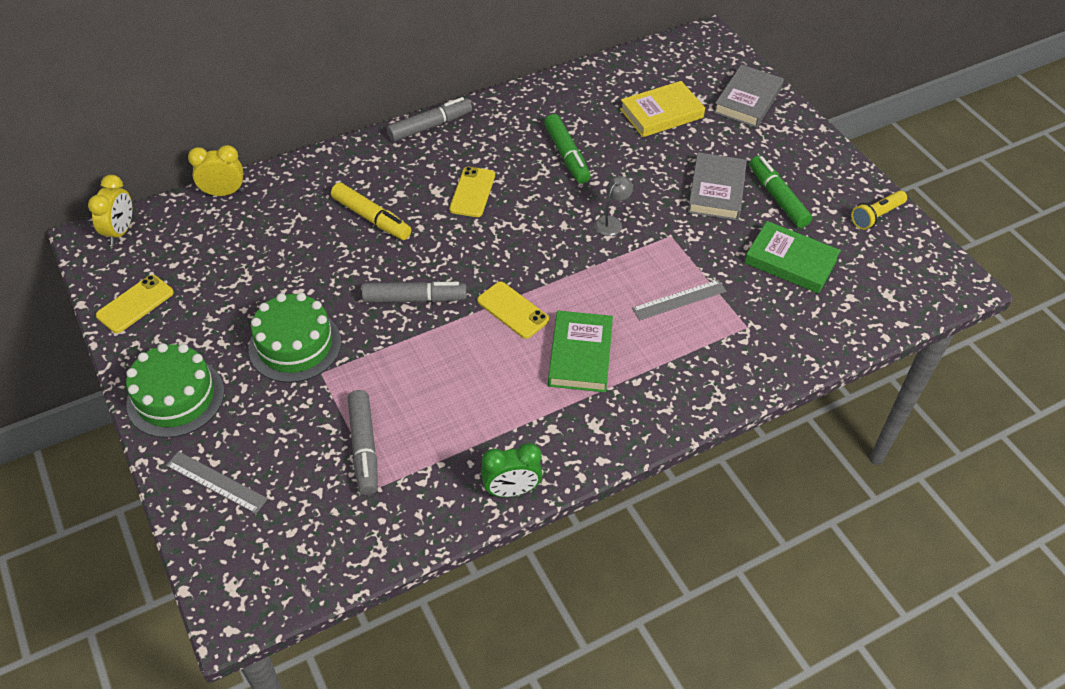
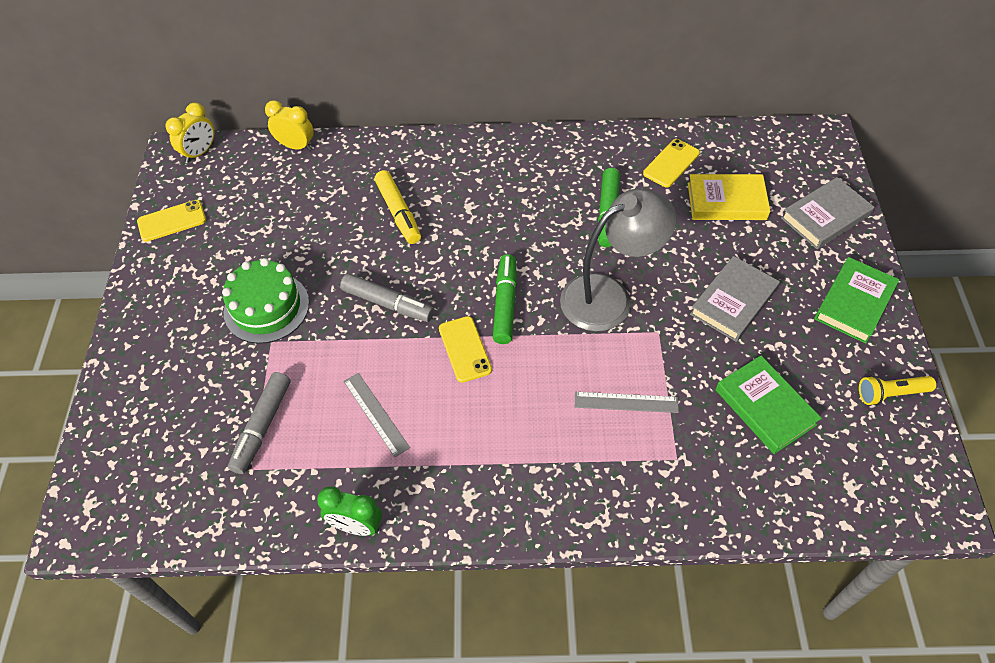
camera: 30 degrees right, 5 degrees up
(175, 397) = (151, 316): green cake -> none
(216, 482) = (133, 405): grey ruler -> grey ruler (375, 414)
(430, 126) = (501, 142): grey marker -> none
(472, 192) = (499, 219): yellow phone -> yellow phone (671, 163)
(580, 355) = (498, 419): green book -> green book (854, 303)
(611, 222) = (609, 296): grey lamp -> grey lamp, size x2.46
(777, 198) = (793, 333): green marker -> green marker (505, 304)

